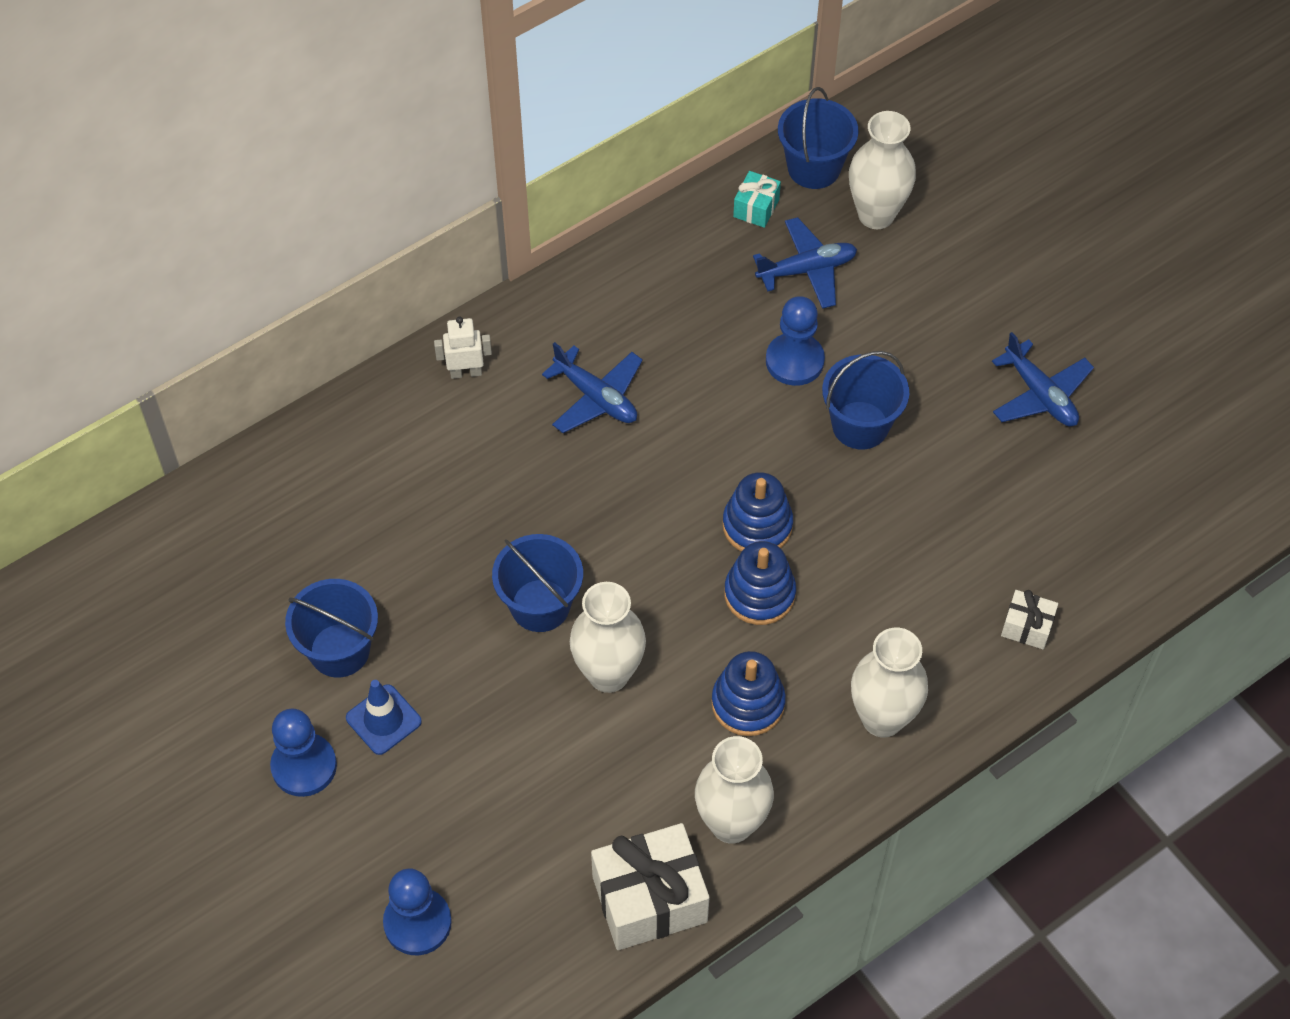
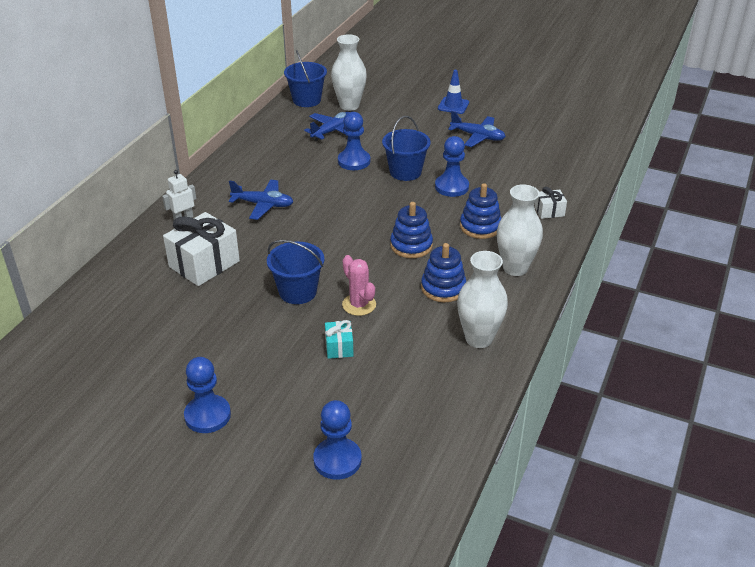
camera: 30 degrees left, 20 degrees down
(339, 650) = (192, 354): blue bucket -> none
(383, 720) = (243, 374): blue traffic cone -> blue traffic cone (453, 106)
(608, 674) = (359, 305): white vase -> pink cactus
(649, 899) = (464, 389): white gift -> white gift (204, 264)
(756, 208) = (290, 119): turquoise gift -> turquoise gift (339, 347)
(757, 525) = (387, 222): blue stacking toy -> blue stacking toy (480, 227)
(910, 495) = (451, 187): none -> blue pawn

